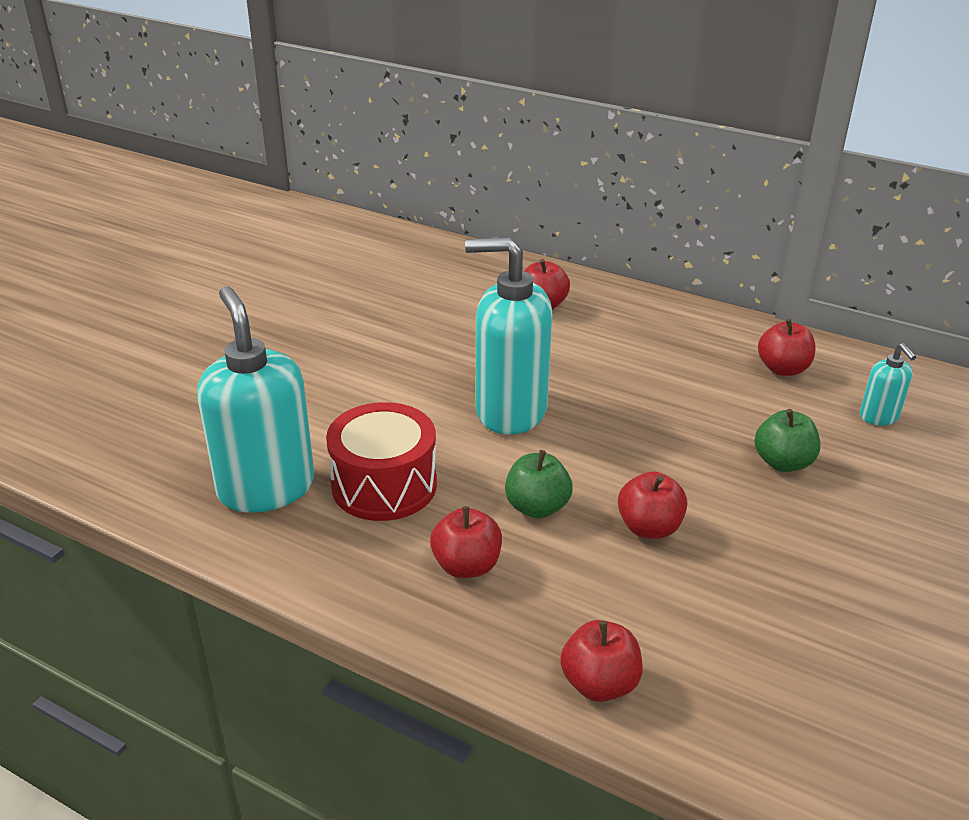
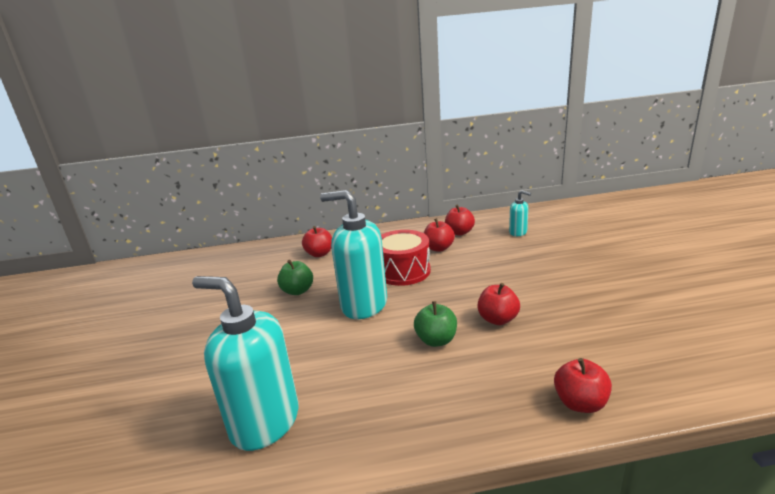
camera: 35 degrees left, 10 degrees down
(384, 485) = (341, 377): red drum -> red drum (403, 271)
(466, 566) = (440, 390): red apple -> red apple (438, 248)
(510, 411) = (363, 305): turquoise soap dispenser -> turquoise soap dispenser turned 45 degrees clockwise
(782, 462) = (510, 265): green apple -> green apple (297, 291)

